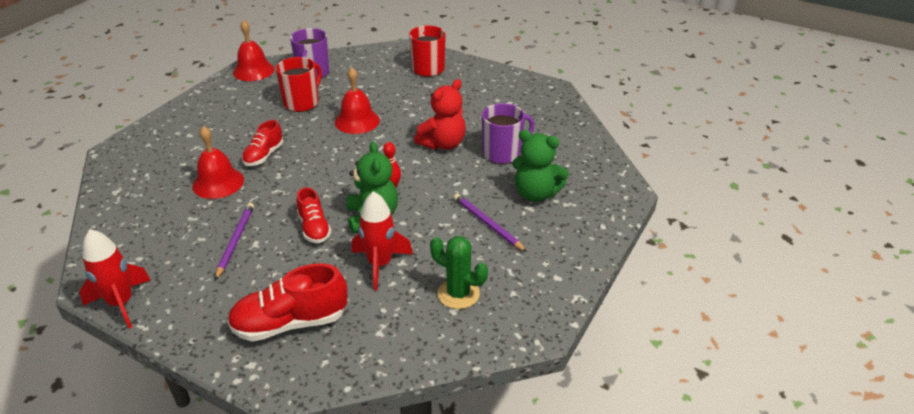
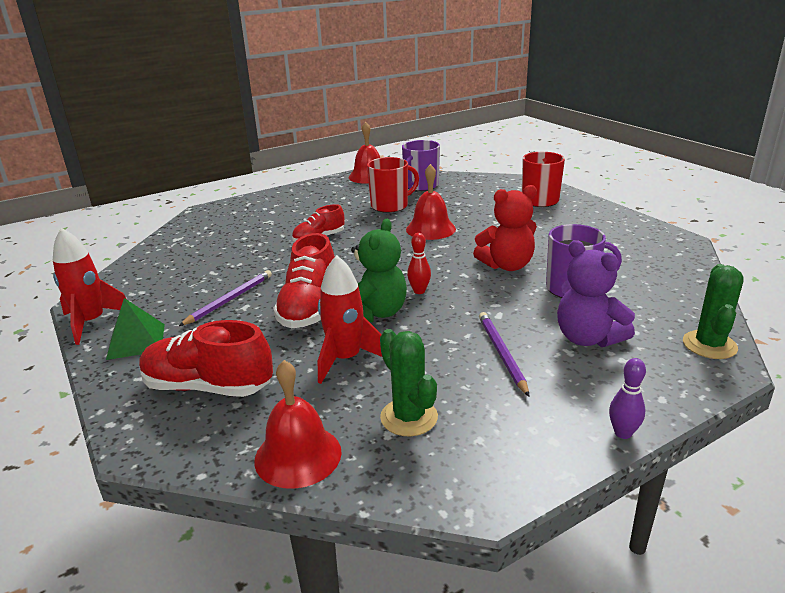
camera: 30 degrees right, 10 degrees down
(185, 306) = (136, 341): none -> green pyramid
(218, 183) = (260, 250): red bell -> red bell (298, 455)
(314, 228) = (310, 308): red shoe -> red shoe, size x1.63
(536, 194) = (587, 338): green teddy bear -> purple teddy bear
(593, 258) = (623, 433): none -> purple bowling pin
(611, 176) = (709, 345): none -> green cactus

